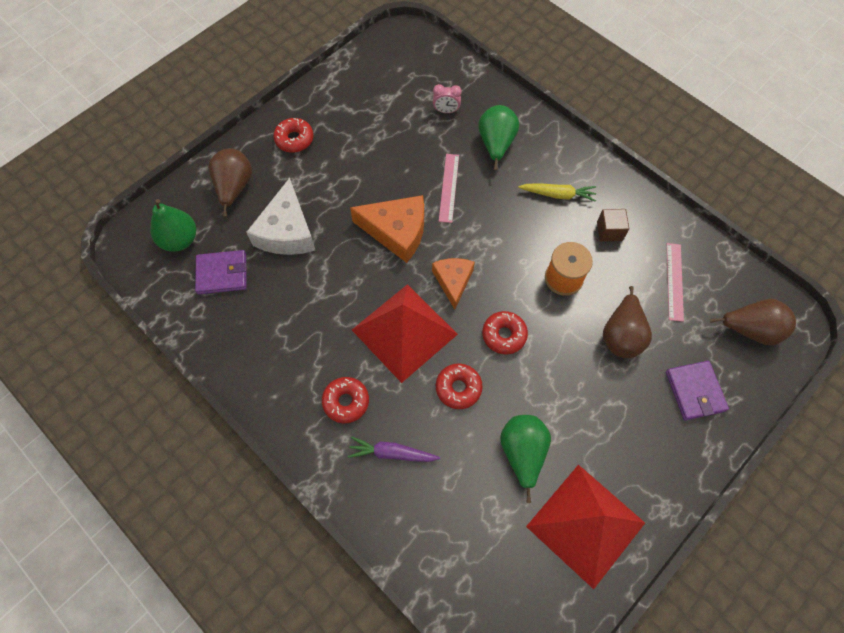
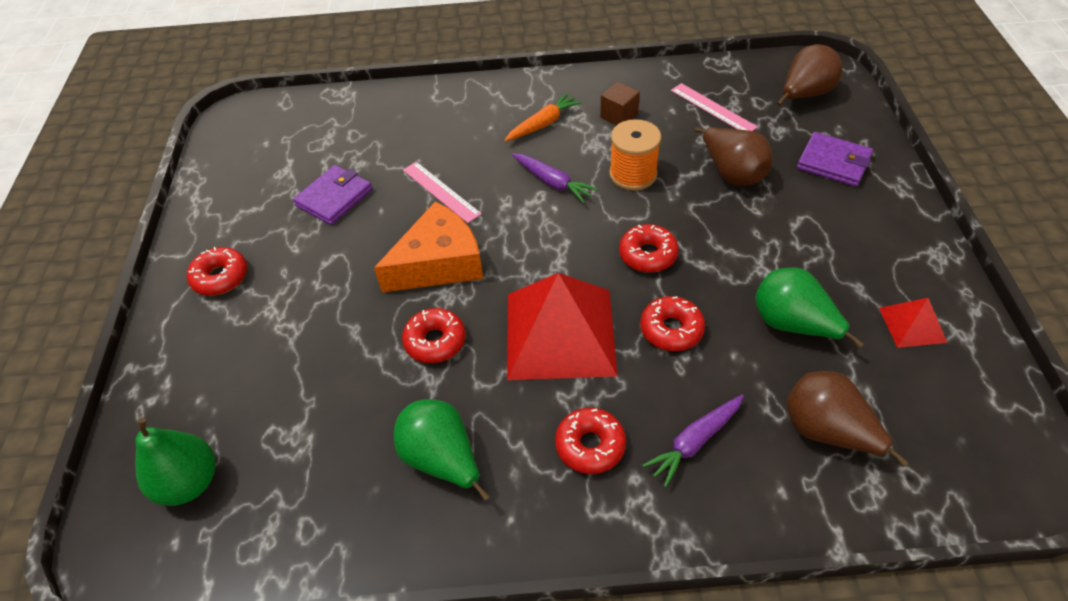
camera: 45 degrees left, 15 degrees down
(222, 274) = (290, 465): purple wallet -> purple wallet (334, 198)
(234, 188) = (200, 374): brown pear -> brown pear (827, 431)
(287, 231) = (319, 360): white cheese -> none
(345, 275) = (435, 341): none -> red donut
(446, 111) = (358, 140): pink clock -> none
(453, 281) = (547, 255): orange cheese -> none
(496, 144) = (439, 130): green pear -> green pear (442, 459)
(513, 239) = (552, 182): none -> purple carrot
(558, 194) = (543, 124): yellow carrot -> orange carrot
(586, 524) = (912, 324): red pyramid -> red pyramid, size x0.46

